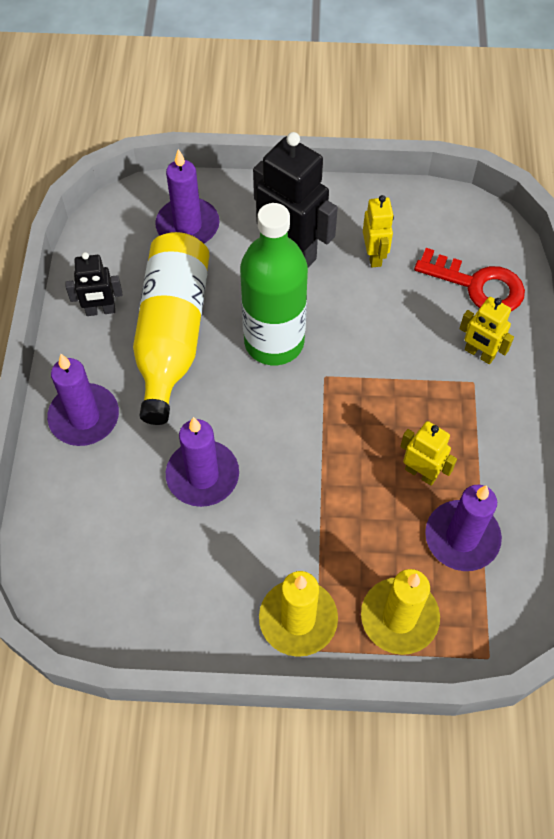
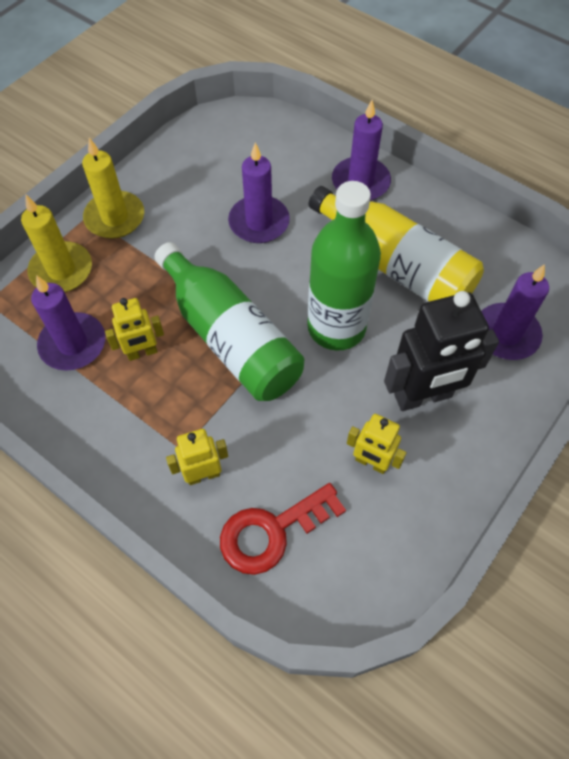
camera: 125 degrees right, 0 degrees up
(100, 310) = (452, 233): black robot -> none
(348, 414) = (230, 337): none -> green bottle

